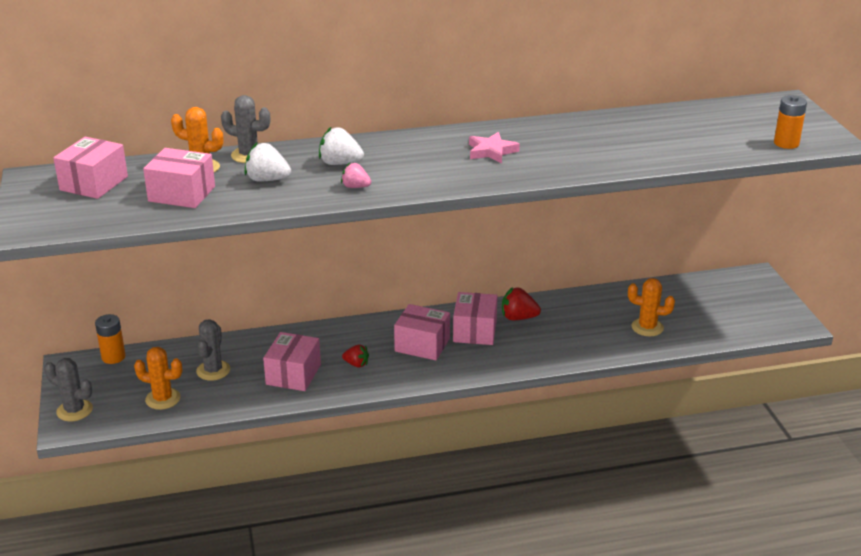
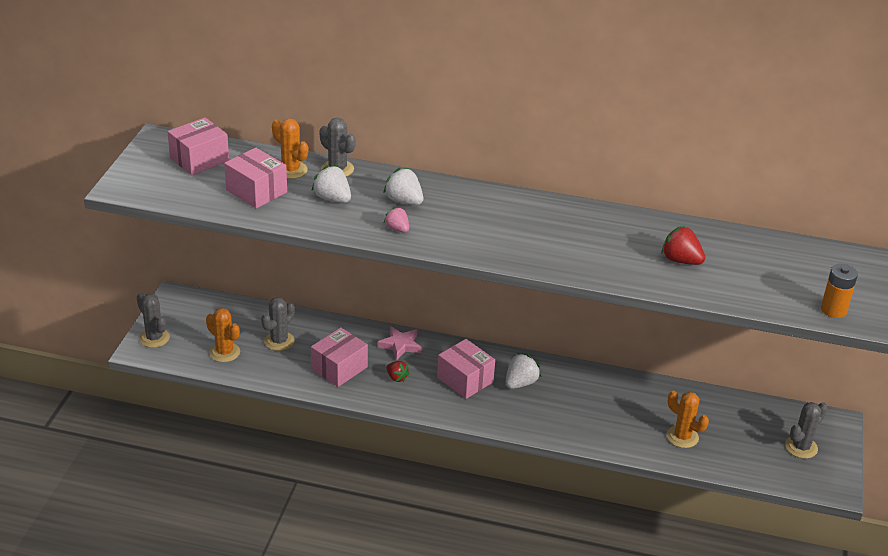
camera: 25 degrees right, 5 degrees up
(113, 357) = (212, 301): orange battery -> none
(475, 331) = (520, 383): pink box -> white strawberry
(491, 151) = (544, 230): pink star -> pink star (400, 345)
(518, 318) = (569, 384): red strawberry -> red strawberry (681, 260)
(746, 303) = (801, 447): none -> grey cactus

